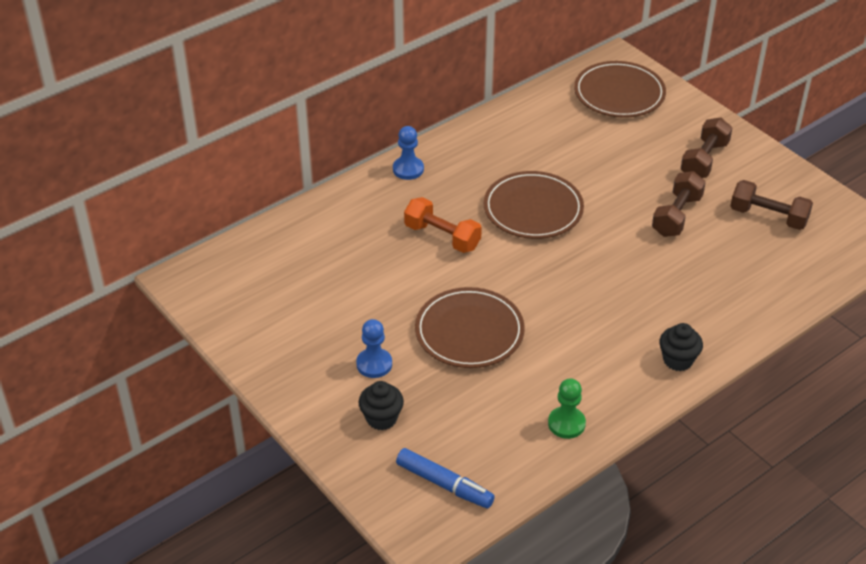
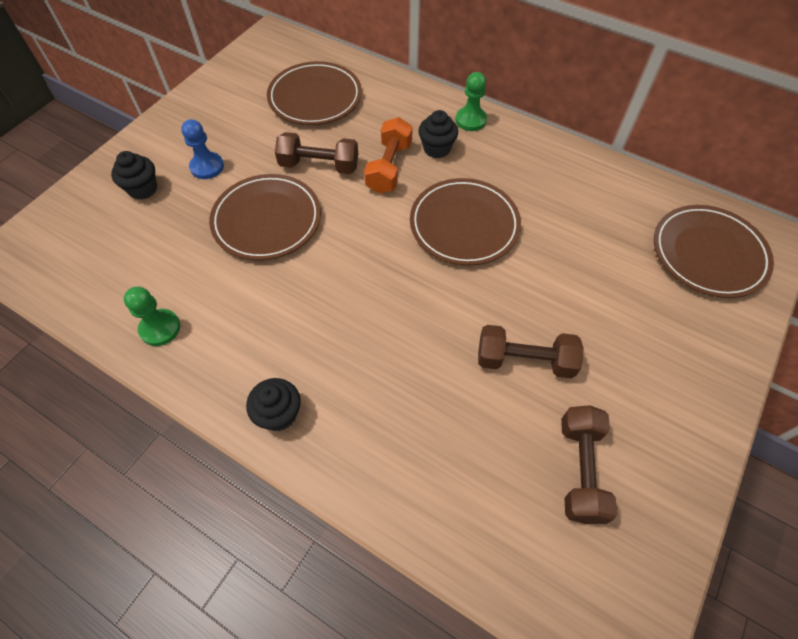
camera: 70 degrees right, 15 degrees up
(313, 265) = (315, 97): none -> brown plate
(408, 169) = (471, 120): blue pawn -> green pawn
(434, 201) = (436, 149): none -> black cupcake
(444, 484) = (69, 252): blue marker -> none
(704, 160) = (646, 369): brown dumbbell -> brown dumbbell (319, 165)

